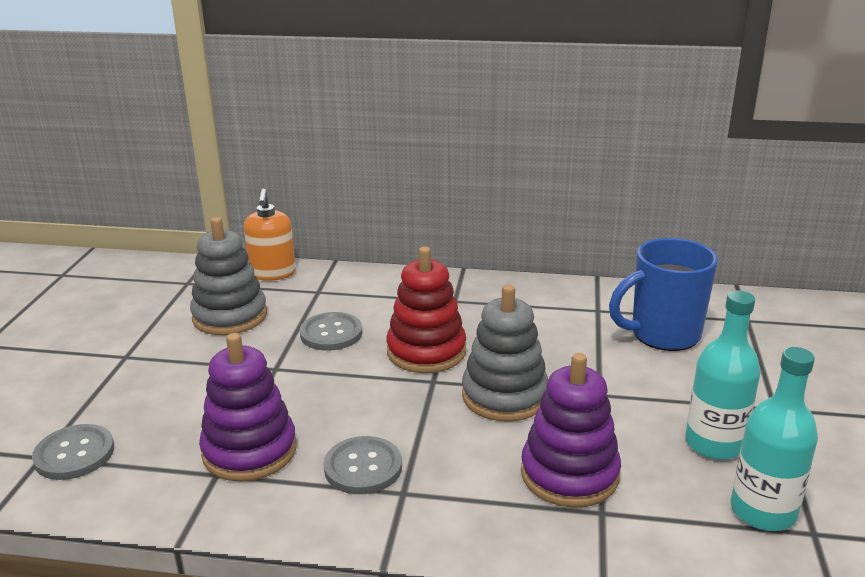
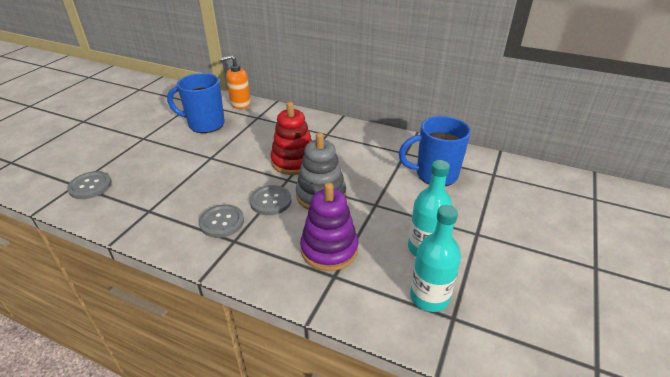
camera: 15 degrees right, 10 degrees up
(230, 316) = (205, 124): grey stacking toy -> blue mug
(249, 451) = (171, 201): purple stacking toy -> none
(272, 273) = (240, 103): orange soap dispenser -> orange soap dispenser turned 60 degrees clockwise
(331, 333) = (250, 142): grey button -> grey button (271, 201)

